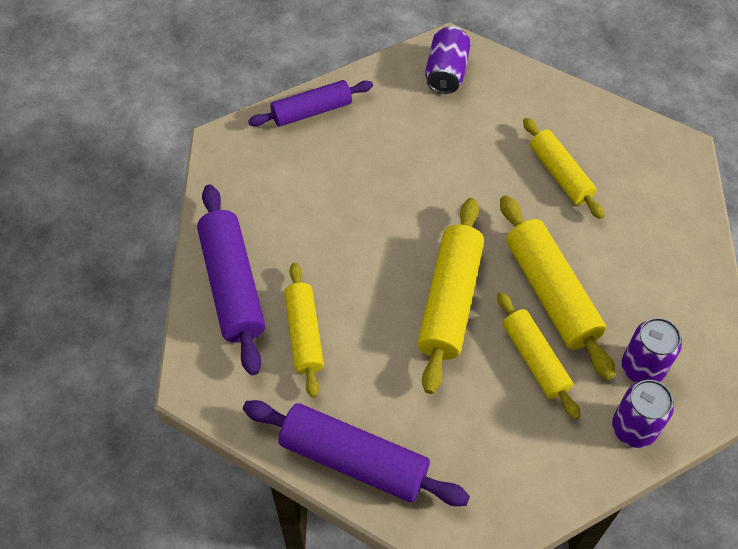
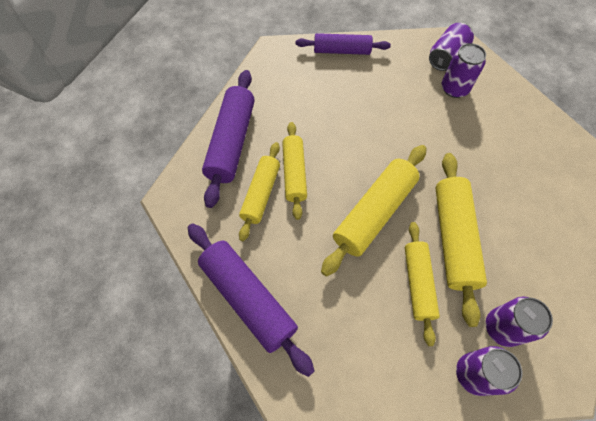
camera: 25 degrees right, 5 degrees up
(474, 110) = (454, 88): none -> purple can
(560, 174) = (499, 155): yellow rolling pin -> yellow rolling pin (294, 173)

